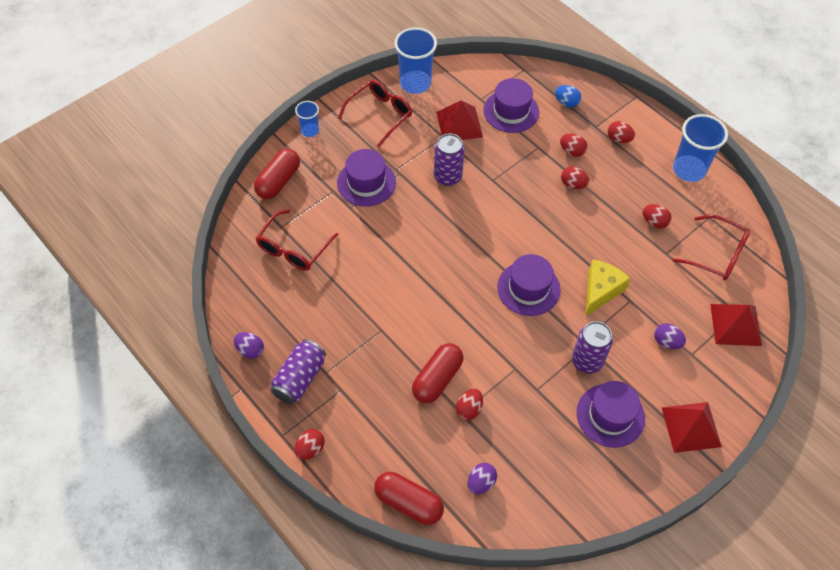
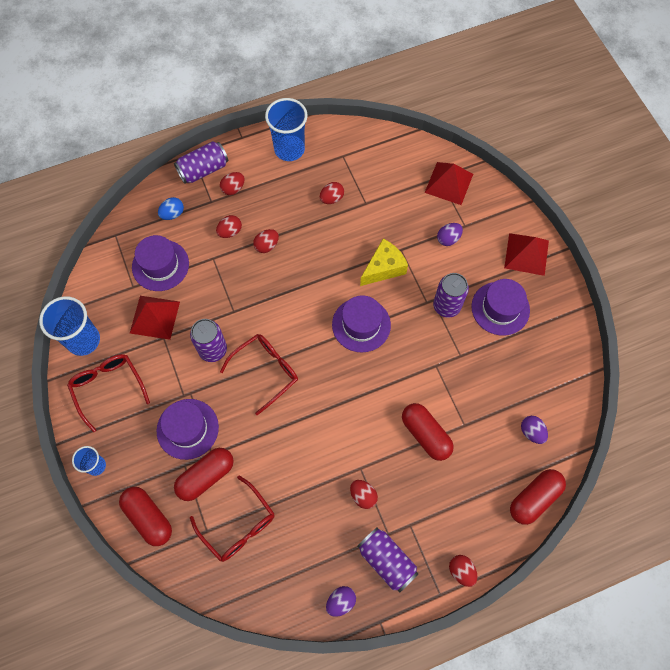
camera: 70 degrees left, 10 degrees up
(328, 210) = (206, 476): none -> red capsule
(469, 409) = (462, 418): red egg -> red egg (363, 496)
(600, 291) = (384, 268): yellow cheese -> yellow cheese turned 90 degrees clockwise
(625, 110) = (203, 170): none -> purple can
(716, 254) = (380, 167): red glasses -> red glasses (265, 372)

